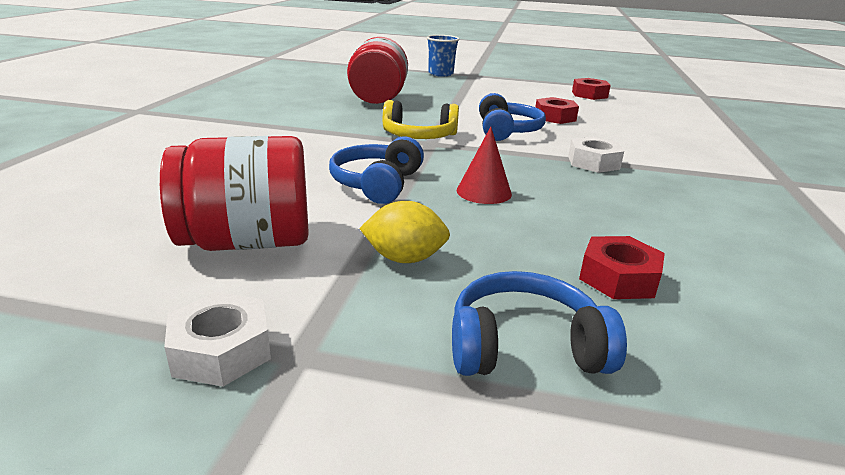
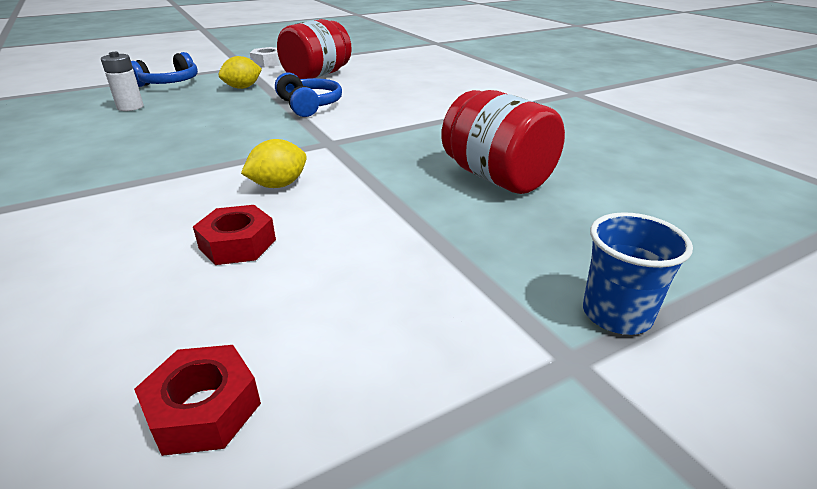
camera: 140 degrees right, 5 degrees up
(419, 136) = (350, 145): yellow headphones -> none
(484, 192) = (236, 121): red cone -> none
(506, 131) = (278, 185): blue headphones -> yellow lemon
(593, 162) = (155, 175): white nut -> none
(618, 278) = (130, 107): red nut -> white battery

